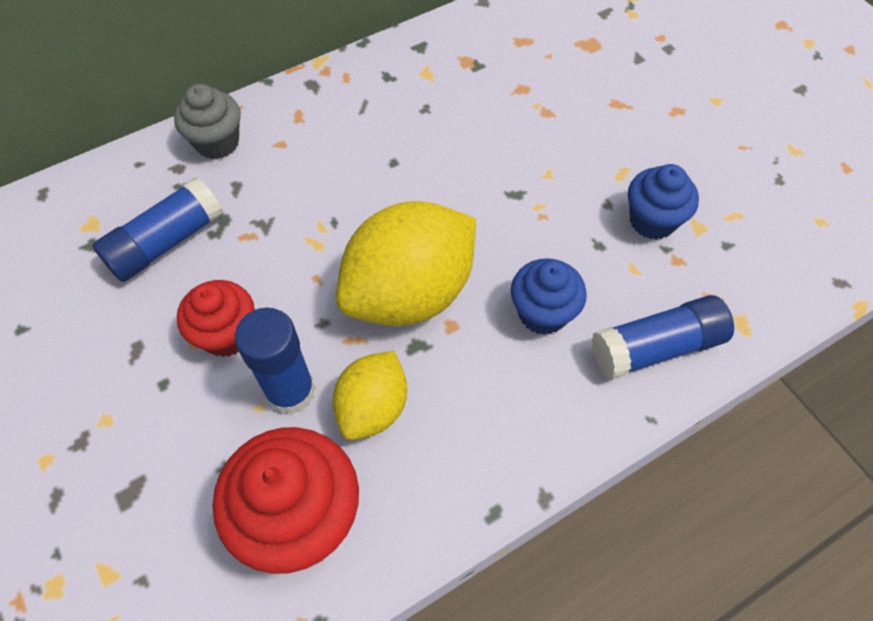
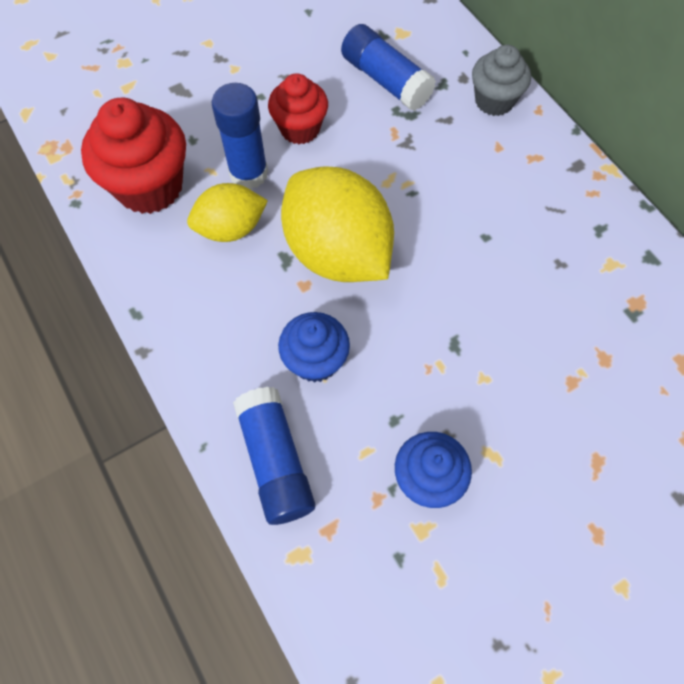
camera: 90 degrees right, 5 degrees up
(373, 407) = (231, 228): yellow lemon -> yellow lemon turned 45 degrees counterclockwise

